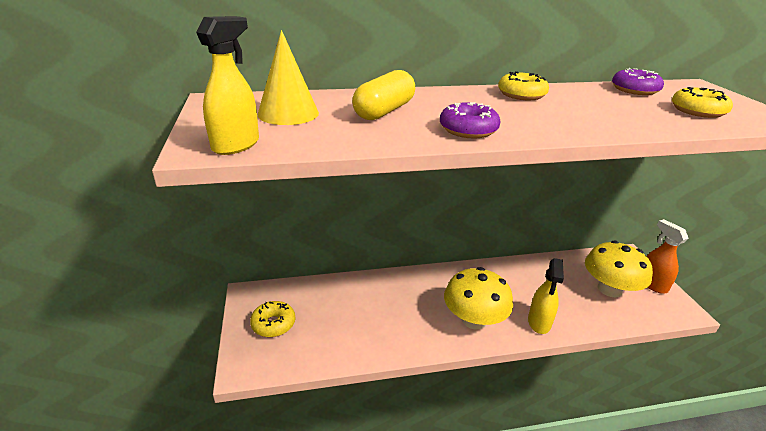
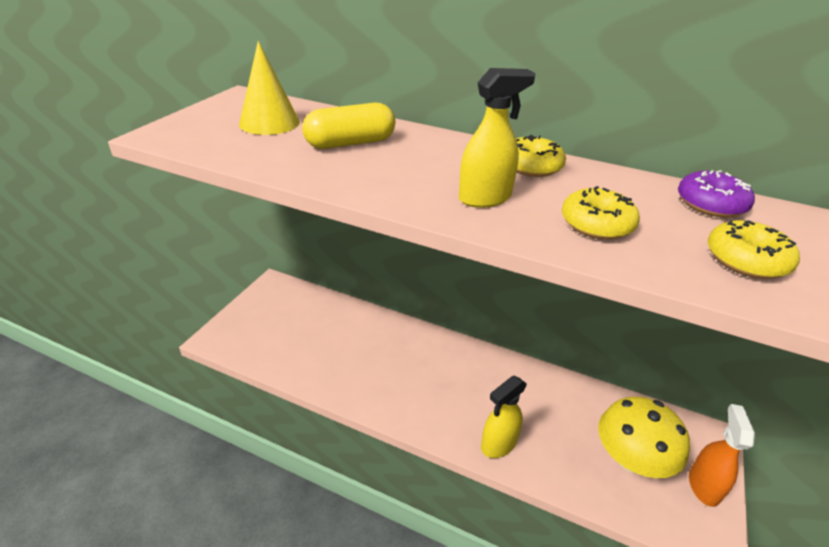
camera: 35 degrees right, 5 degrees up
(236, 145) = (184, 139): yellow spray bottle -> yellow spray bottle (485, 198)
(273, 324) = (266, 317): yellow donut -> yellow donut (596, 224)
(468, 130) = (388, 185): purple donut -> none
(474, 320) = (433, 404): yellow mushroom -> none

